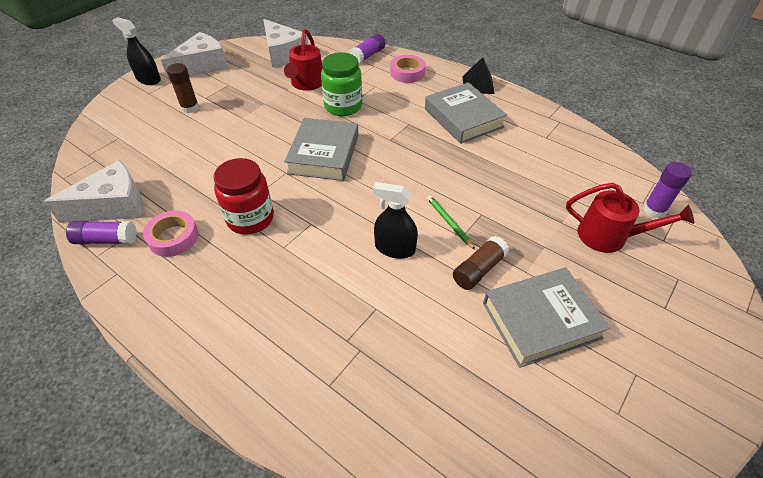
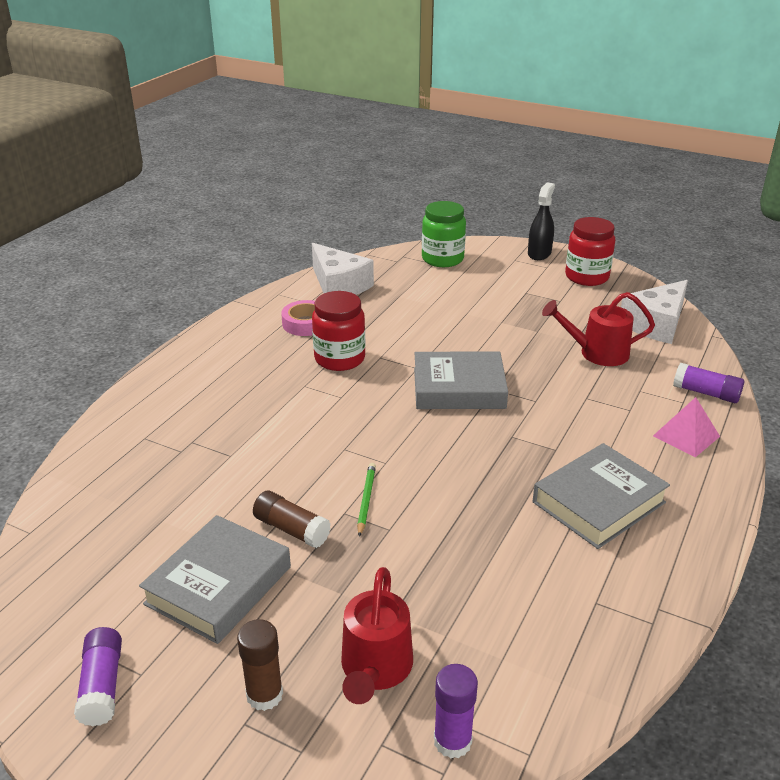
camera: 80 degrees right, 15 degrees down
(106, 240) = (297, 293): purple glue stick -> purple glue stick (102, 686)
(190, 108) = (501, 288): brown glue stick -> brown glue stick (264, 695)
(202, 66) = (586, 277): white cheese -> red jar
(343, 106) = (564, 388): green jar -> green jar (442, 259)
(395, 248) = (315, 460): black spray bottle -> none
(407, 73) = (686, 436): pink tape -> pink pyramid
(449, 222) = (366, 500): green pencil -> green pencil turned 45 degrees counterclockwise
(478, 85) = (705, 515): black pyramid -> none
(540, 320) = (219, 585): grey book -> grey book turned 60 degrees clockwise

